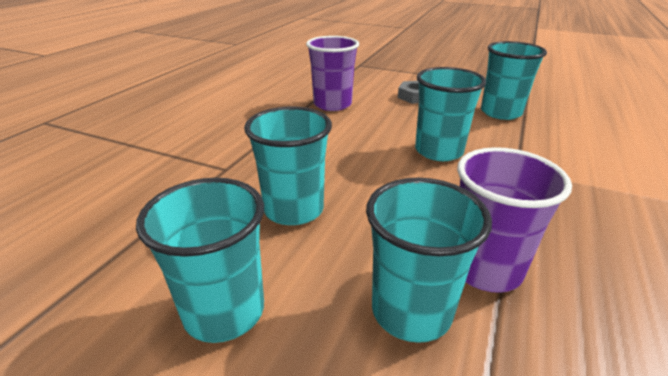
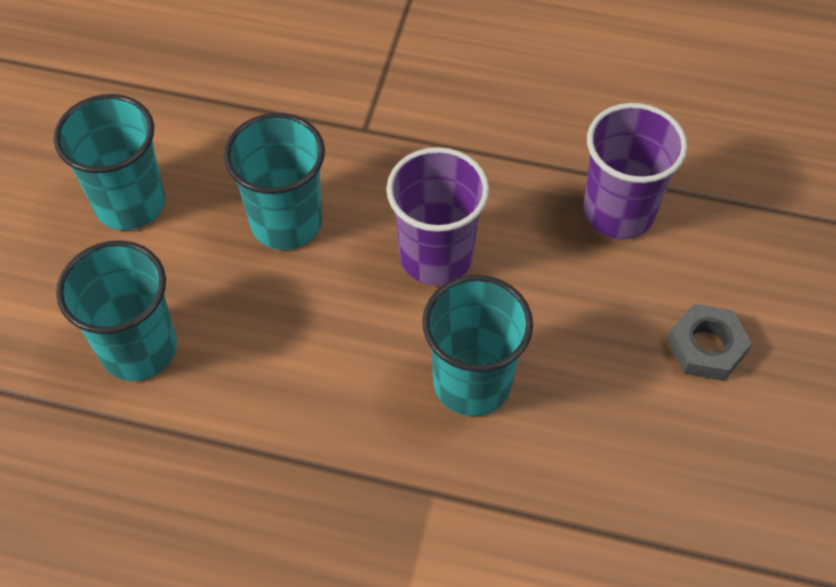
camera: 80 degrees right, 25 degrees up
(485, 268) = (203, 419): purple cup -> purple cup (436, 256)
(501, 112) = (669, 503): turquoise cup -> none

